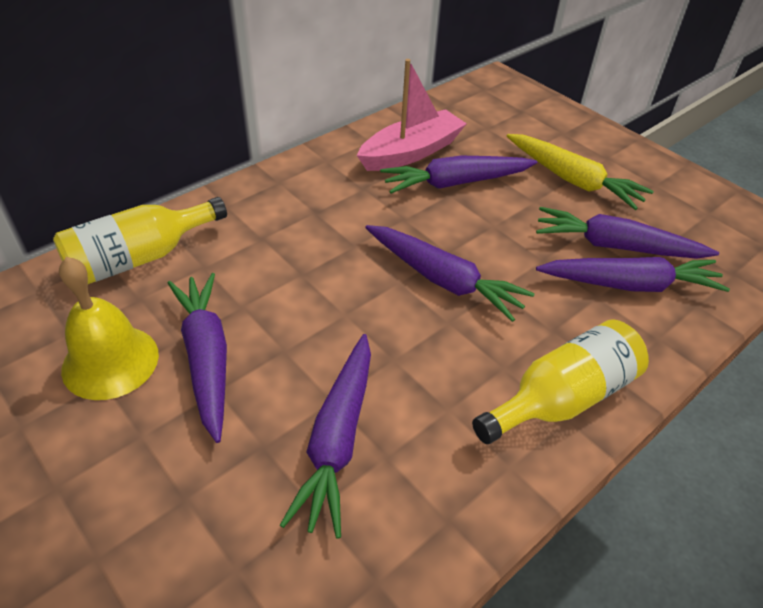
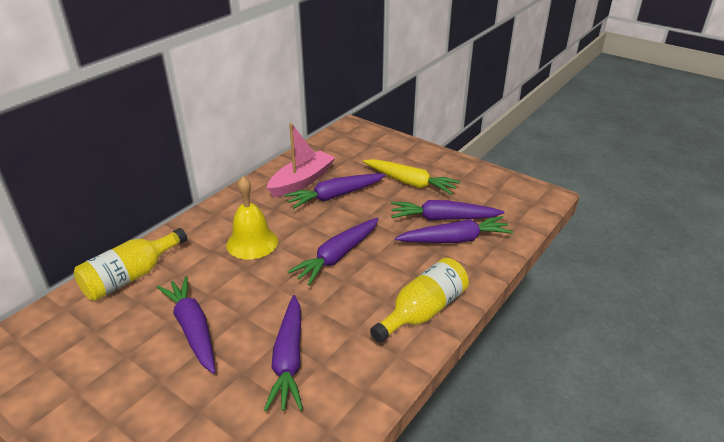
camera: 10 degrees left, 10 degrees down
(110, 361) = (128, 342): yellow bell -> yellow bell (252, 242)
(443, 280) = (337, 256): purple carrot -> purple carrot turned 105 degrees clockwise

